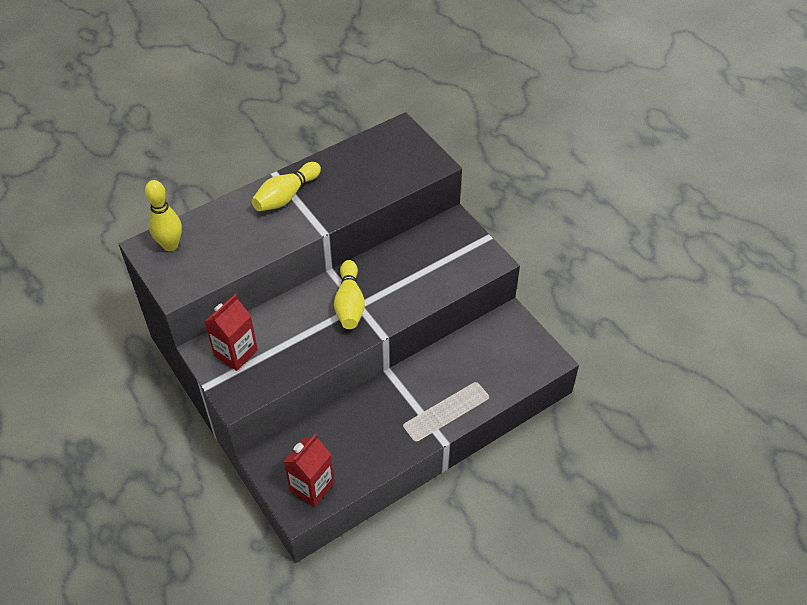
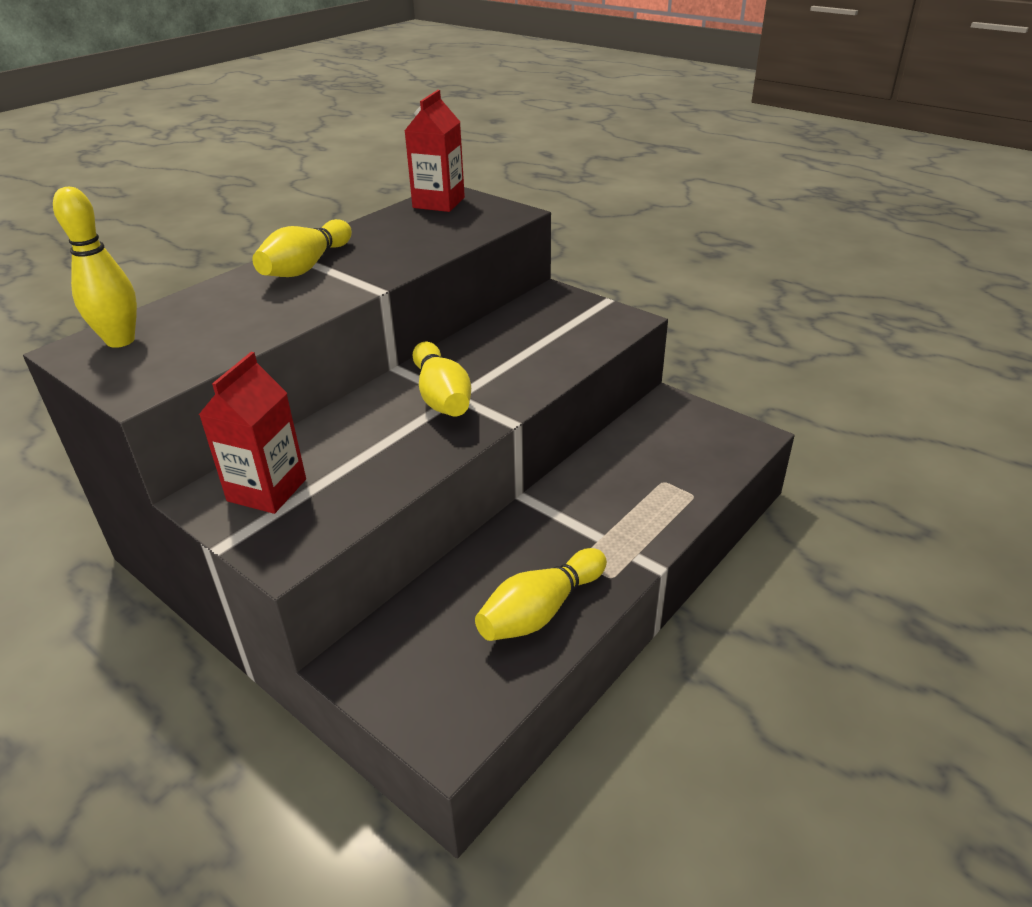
camera: 15 degrees left, 15 degrees down
(312, 486) = (459, 690): red carton -> red carton (438, 203)
(368, 452) = (540, 611): none -> yellow bowling pin

